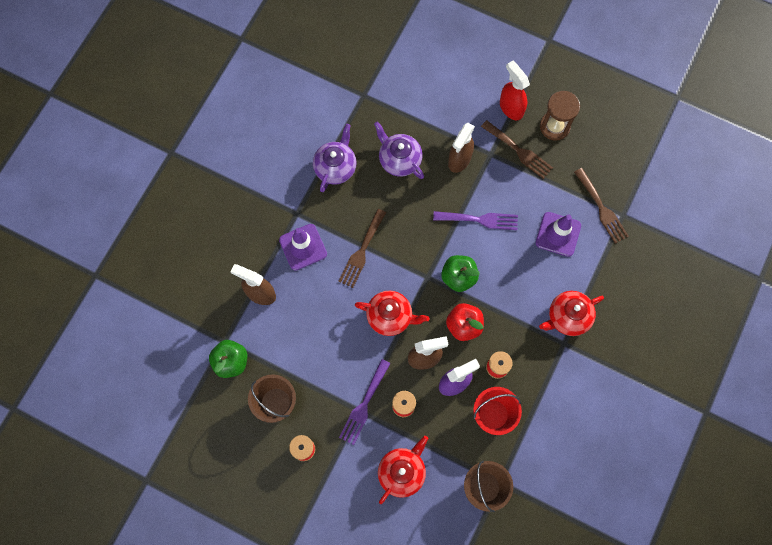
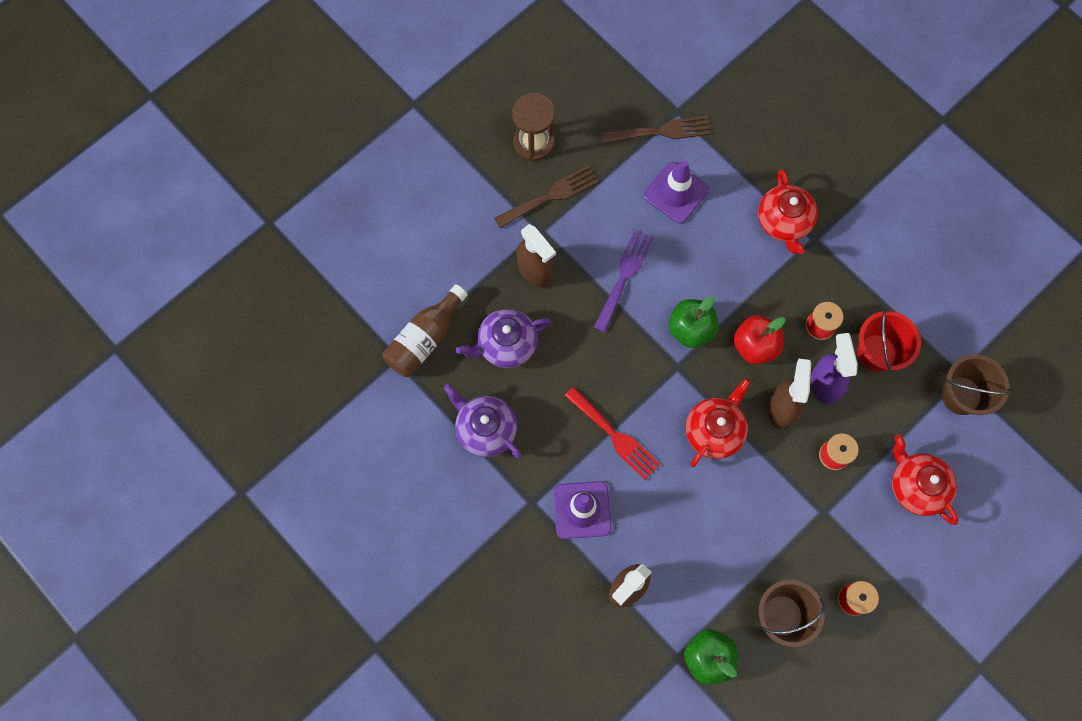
camera: 70 degrees left, 0 degrees up
(361, 251) = (615, 436): brown fork -> red fork
(364, 405) = (819, 504): purple fork -> none
(383, 108) = (424, 339): none -> brown bottle
(511, 108) = (488, 183): red spray bottle -> none

